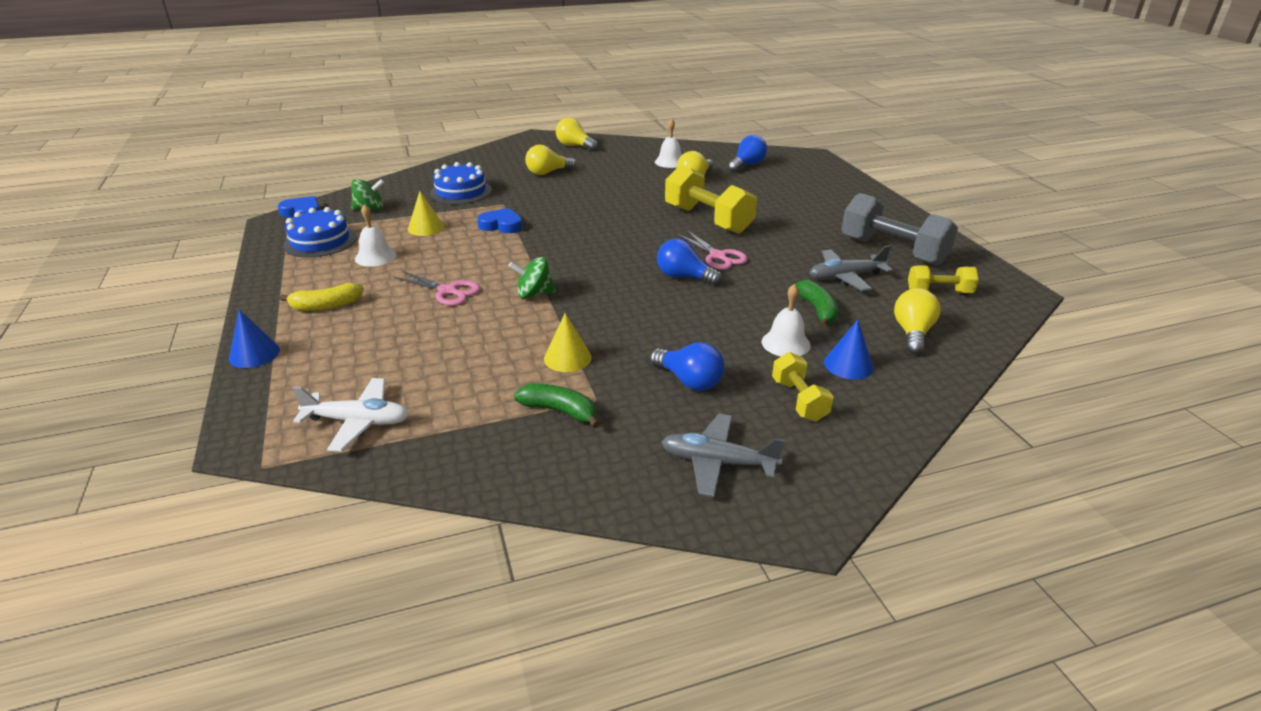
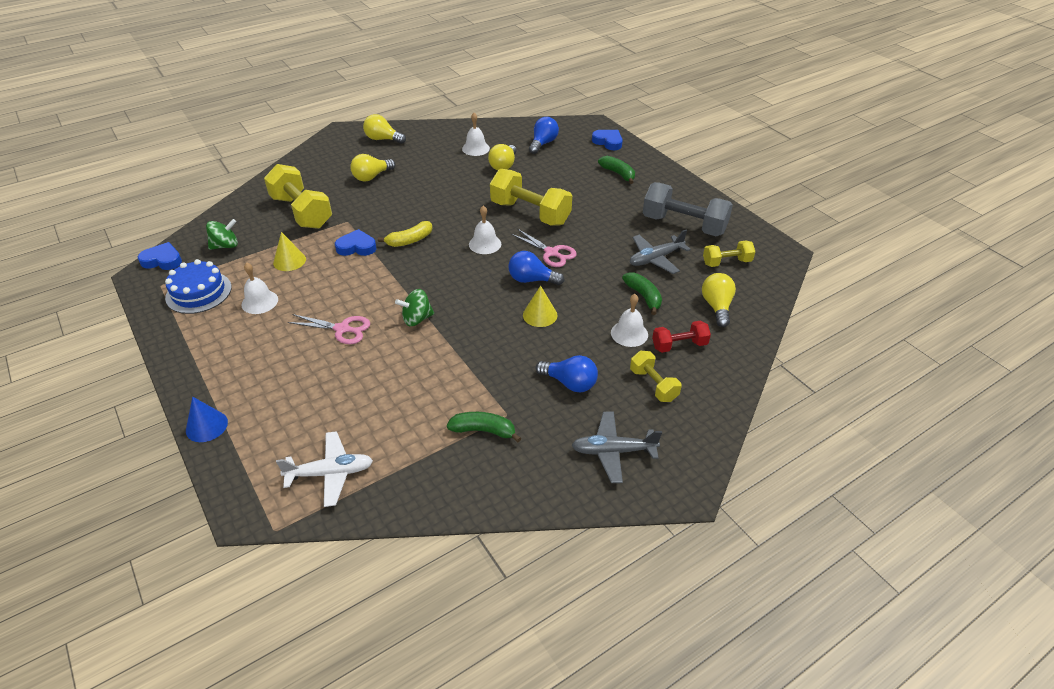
camera: 15 degrees left, 10 degrees up
(326, 306) = (243, 364): yellow banana -> yellow banana (409, 240)
(461, 192) = (301, 212): blue cake -> yellow dumbbell
(567, 358) = (470, 379): yellow cone -> yellow cone (540, 315)
(643, 239) = (485, 244): none -> white bell
(823, 171) = (608, 142): none -> blue heart
(826, 198) = (618, 174): none -> green banana
(848, 365) = (679, 345): blue cone -> red dumbbell

